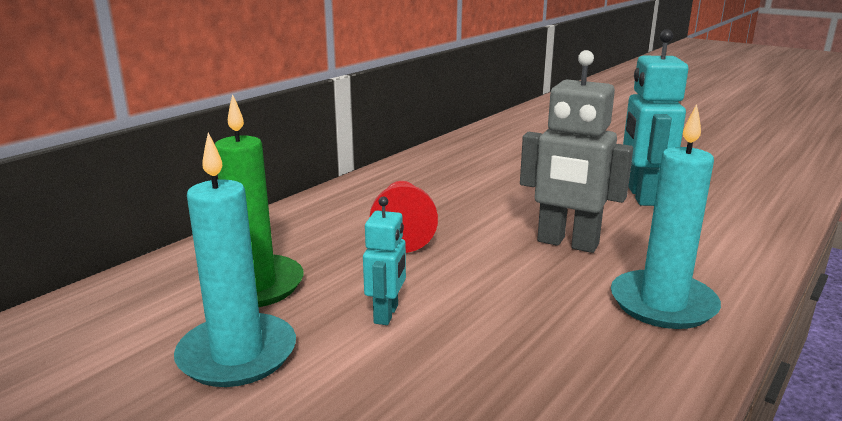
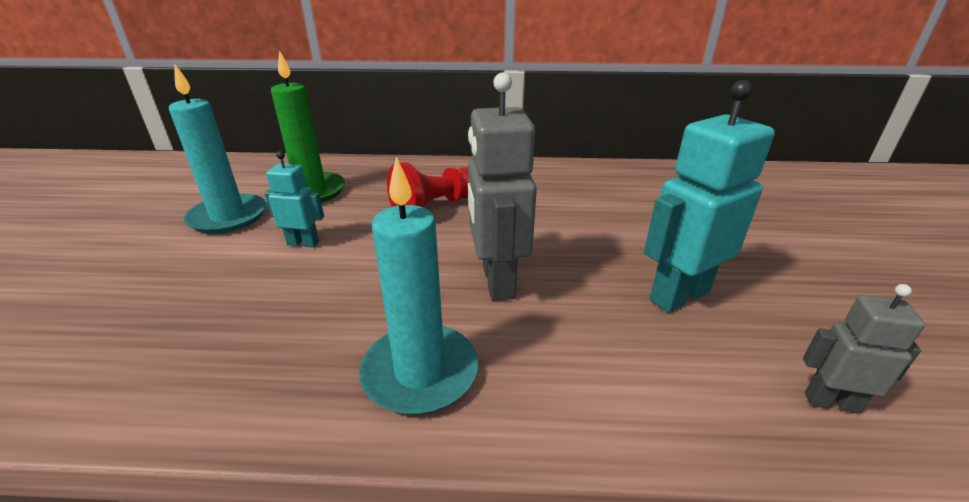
camera: 55 degrees right, 10 degrees up
(386, 314) = (303, 243): turquoise robot -> turquoise robot turned 150 degrees counterclockwise
(763, 201) = (831, 402): none -> grey robot

